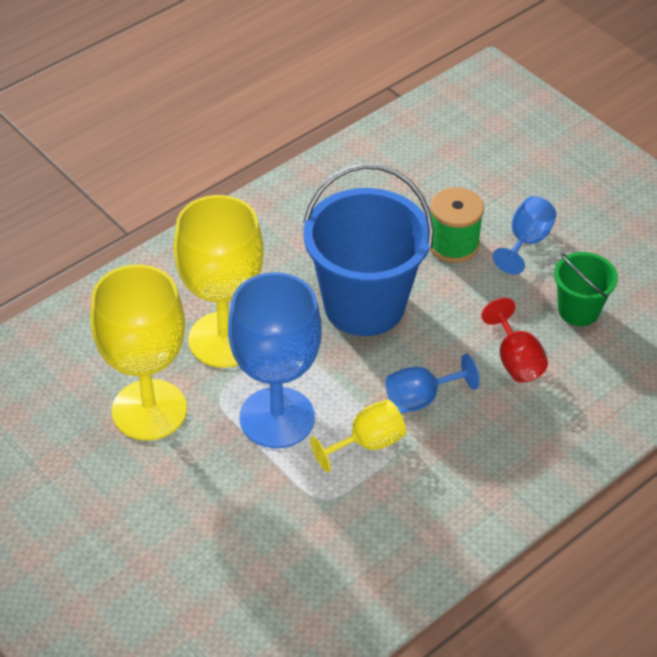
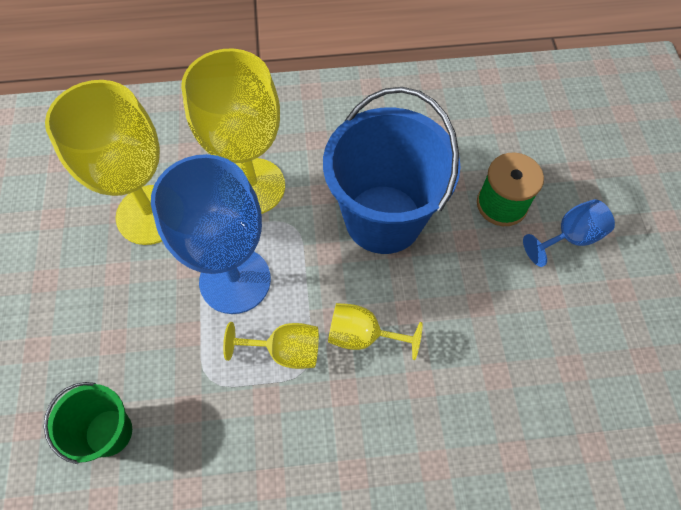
camera: 35 degrees right, 15 degrees up
(420, 399) = (362, 336): blue goblet -> yellow goblet
(516, 360) = (474, 349): red goblet -> none
(578, 310) = (570, 334): green bucket -> green bucket (109, 432)

